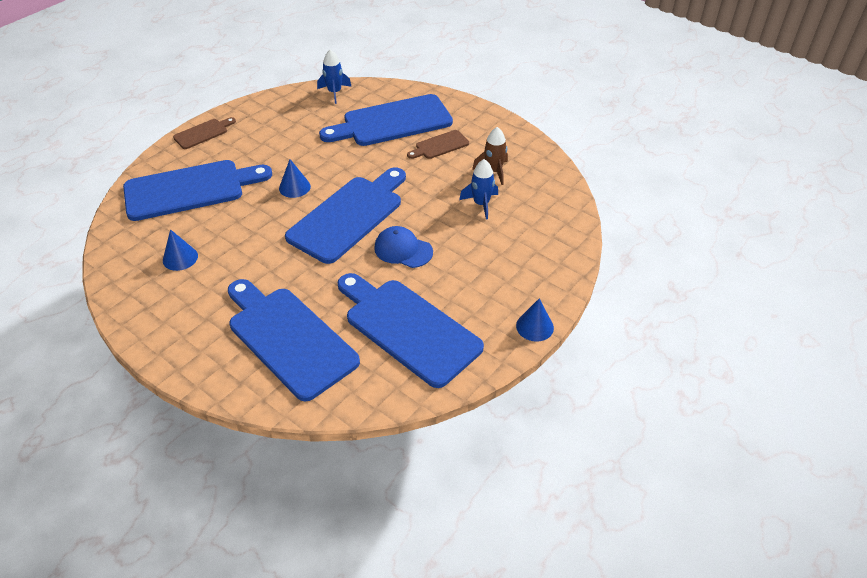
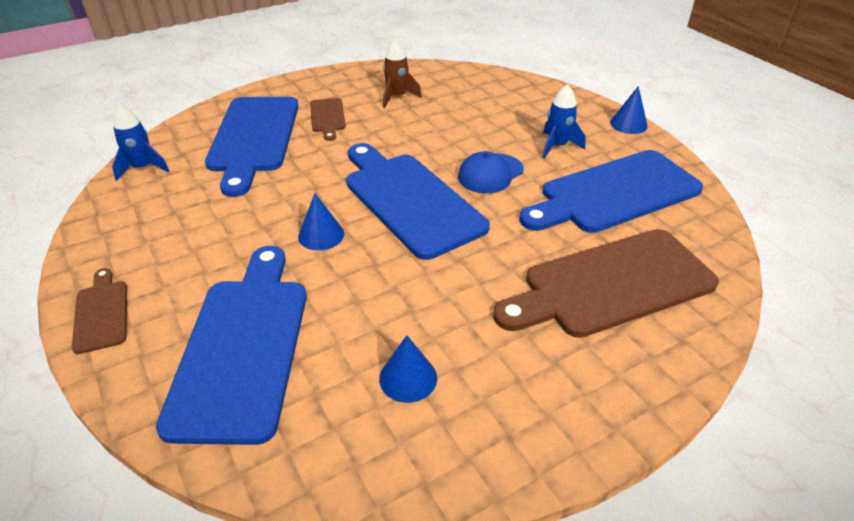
camera: 70 degrees left, 5 degrees down
(289, 338) = (611, 284): blue cutting board -> brown cutting board
(481, 204) = (443, 114): blue rocket -> blue rocket (557, 146)

